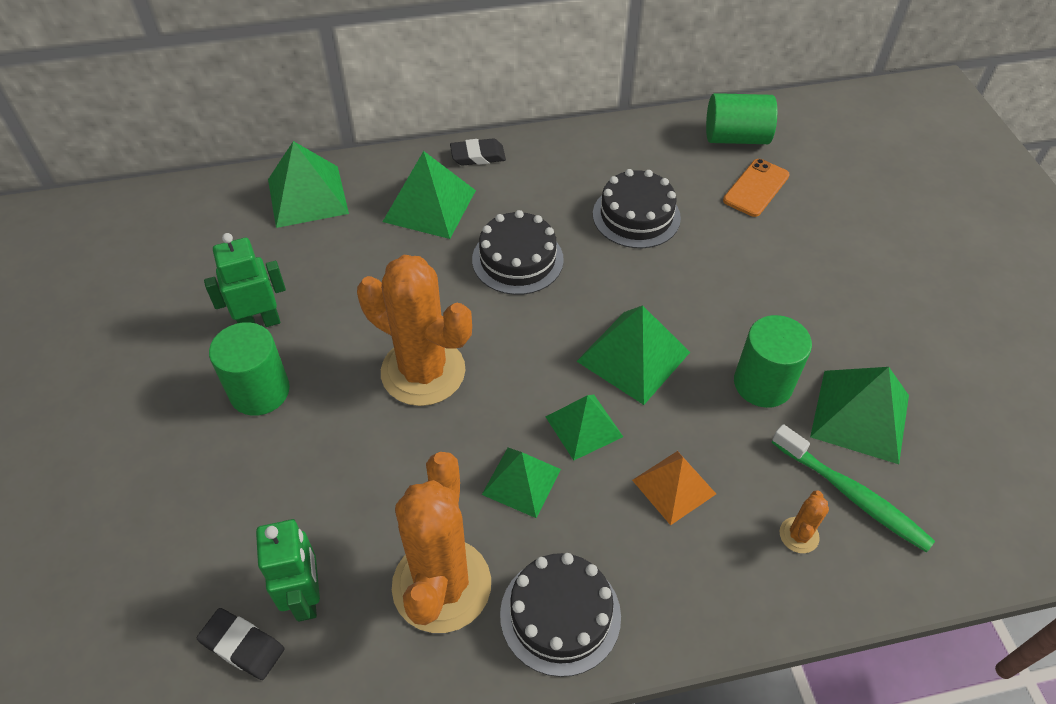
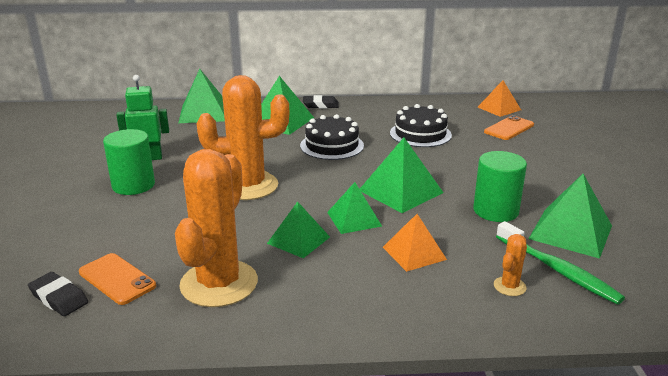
camera: 10 degrees right, 25 degrees down
(306, 597) = (117, 279): green robot -> orange phone
(423, 371) = (248, 186): orange cactus -> orange cactus turned 45 degrees counterclockwise
(560, 615) = (304, 308): black cake -> none
(736, 137) = (499, 108): green cylinder -> orange pyramid

